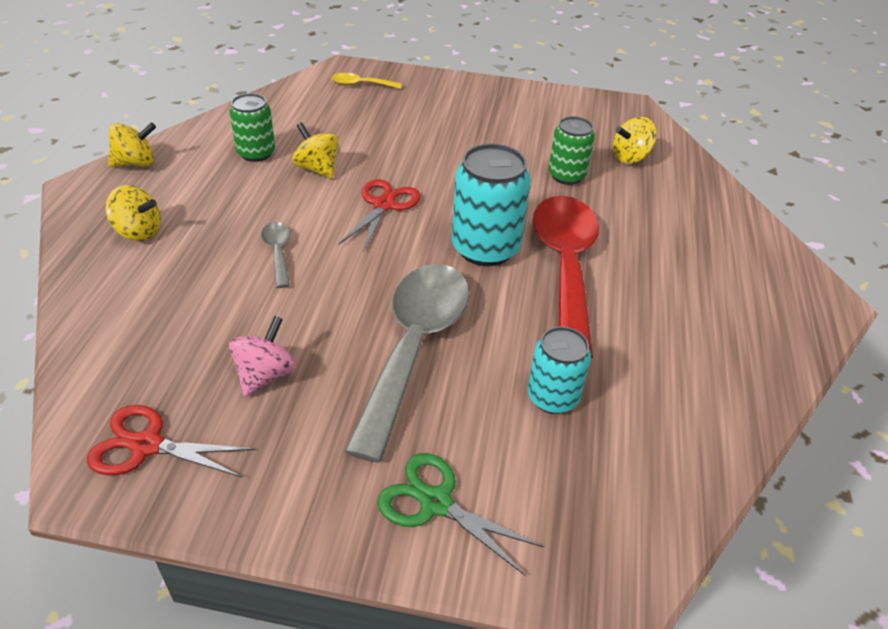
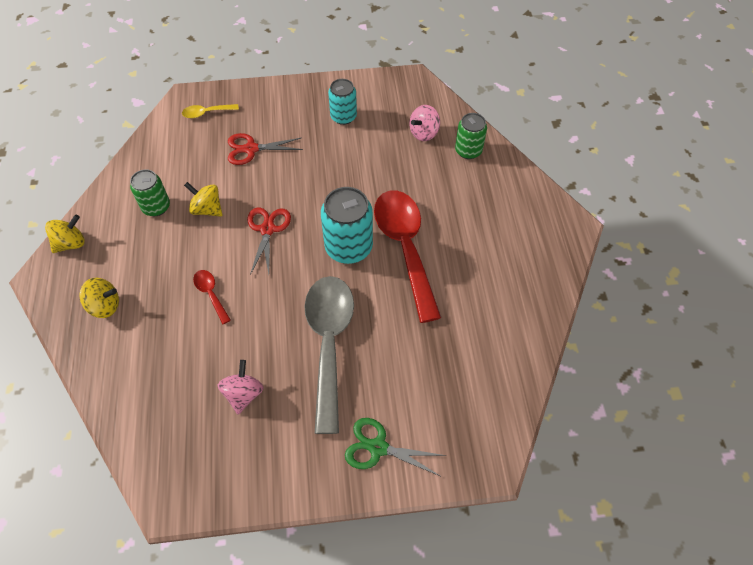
camera: 15 degrees left, 15 degrees up
(147, 445) = (193, 467): red scissors -> red scissors (251, 149)
(278, 253) = (211, 294): grey spoon -> red spoon
(552, 397) = (424, 353): turquoise can -> turquoise can (343, 117)
(566, 176) = (384, 164): green can -> green can (468, 151)
(630, 157) = (424, 133): yellow spinning top -> pink spinning top

